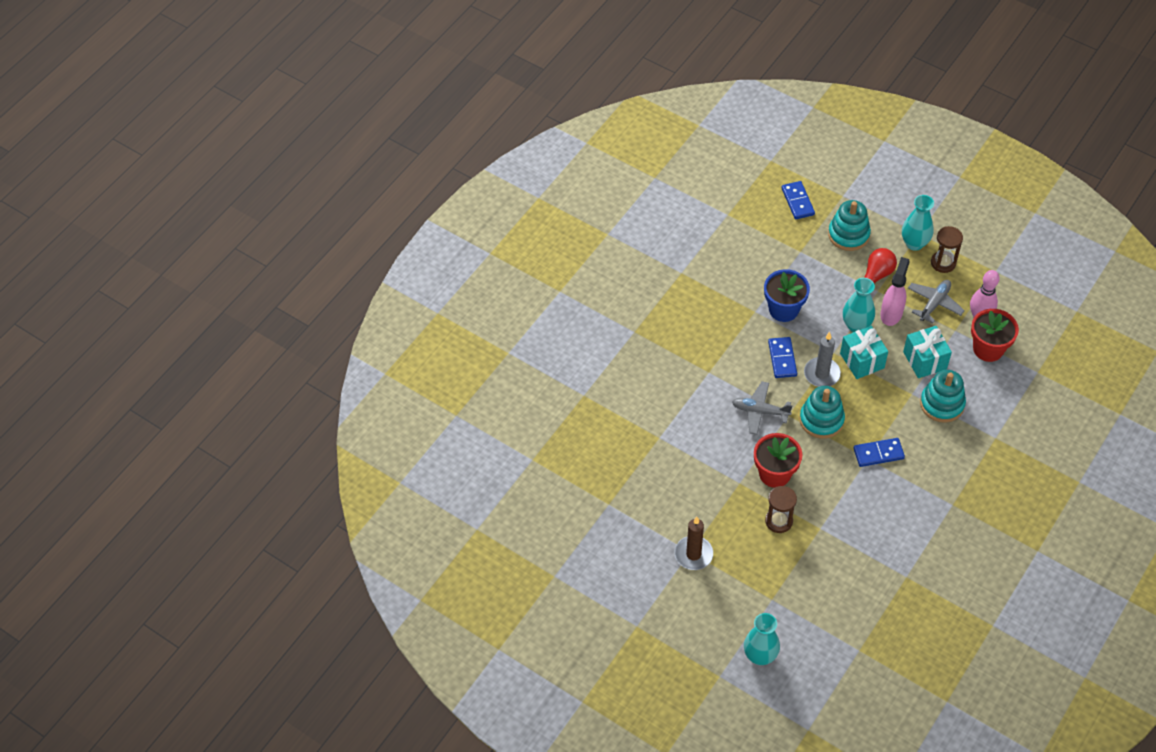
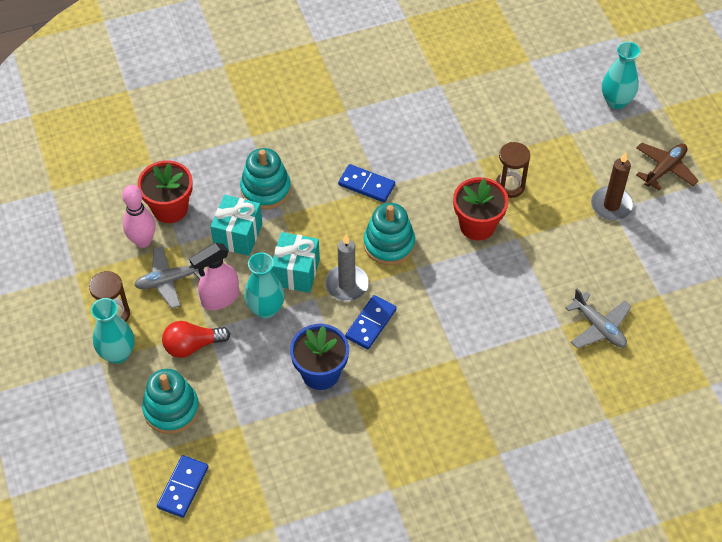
camera: 145 degrees left, 0 degrees up
(677, 614) = (664, 169): none -> brown plane
(760, 411) = (440, 288): grey plane -> grey plane (599, 327)

